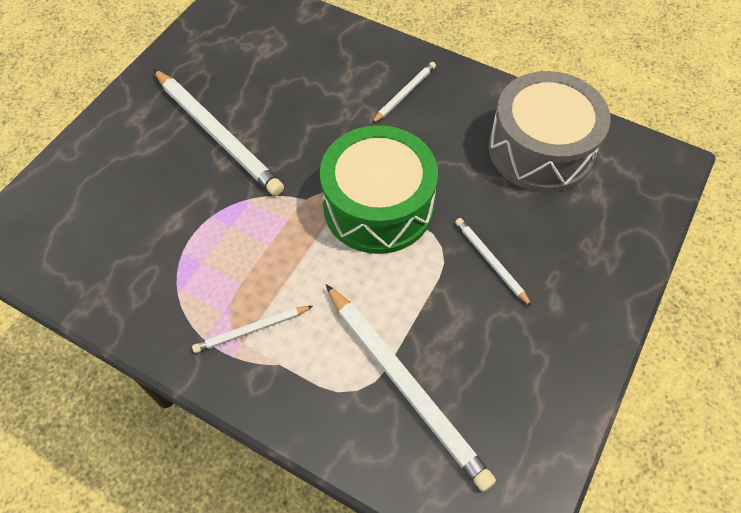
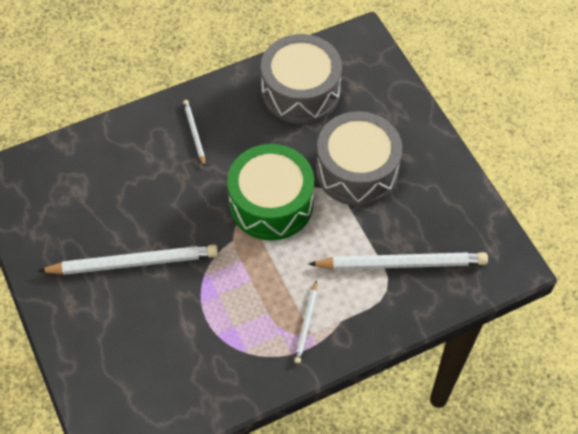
camera: 55 degrees left, 0 degrees up
(491, 261) = (357, 170): white pencil -> grey drum

